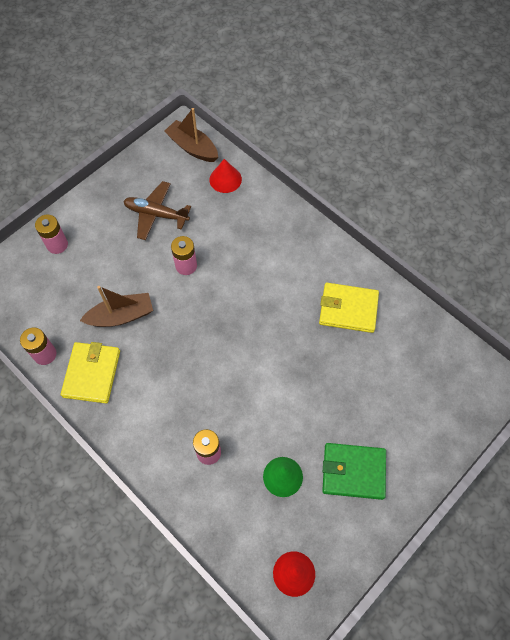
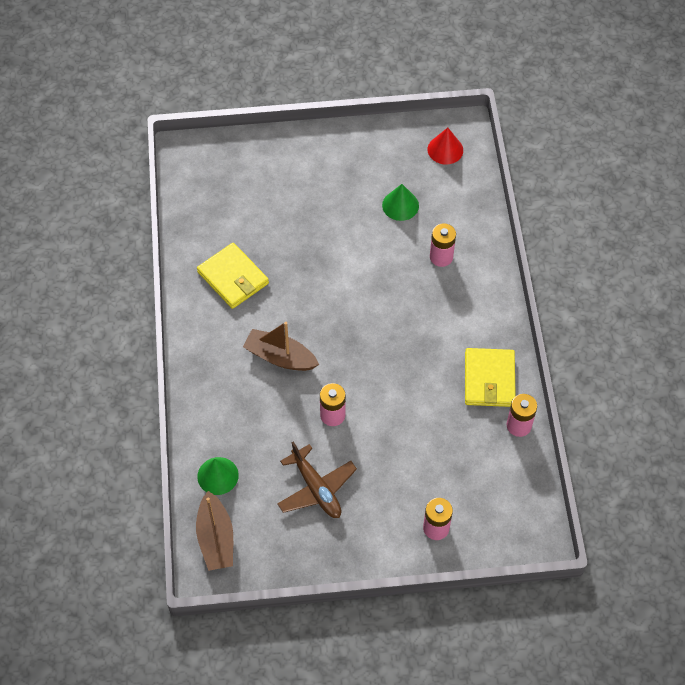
camera: 140 degrees left, 5 degrees down
(92, 374) = (489, 379): yellow wallet -> yellow wallet turned 45 degrees counterclockwise
(121, 316) = (427, 411): brown boat -> brown boat (280, 357)
(225, 179) = (218, 475): red cone -> green cone
(353, 471) = (347, 174): green wallet -> none

